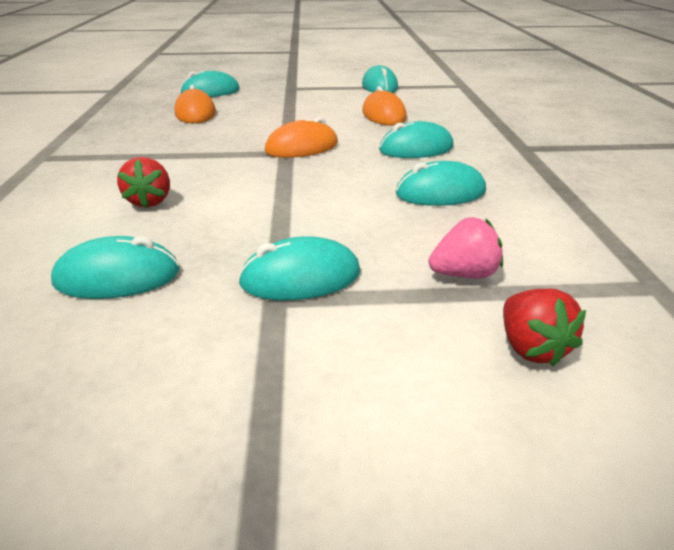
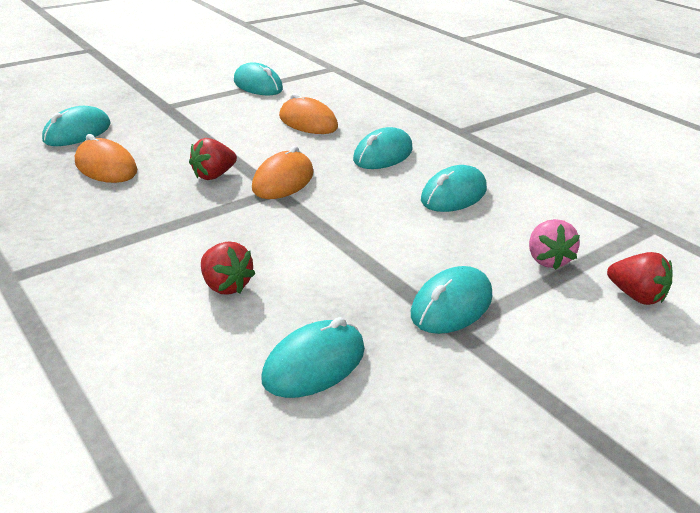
camera: 35 degrees left, 0 degrees up
(256, 133) = (214, 175): none -> red strawberry
(464, 274) = (547, 260): pink strawberry -> pink strawberry turned 135 degrees clockwise

